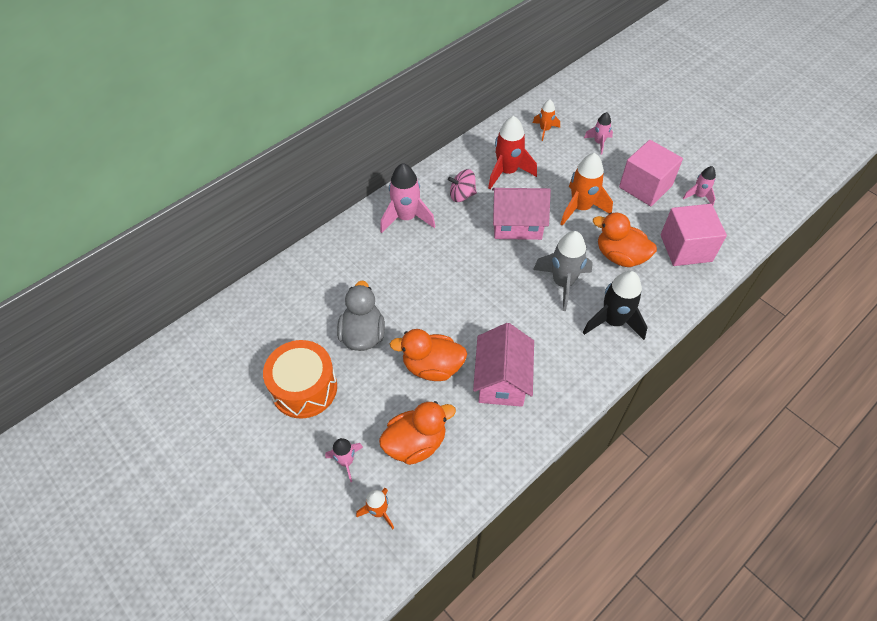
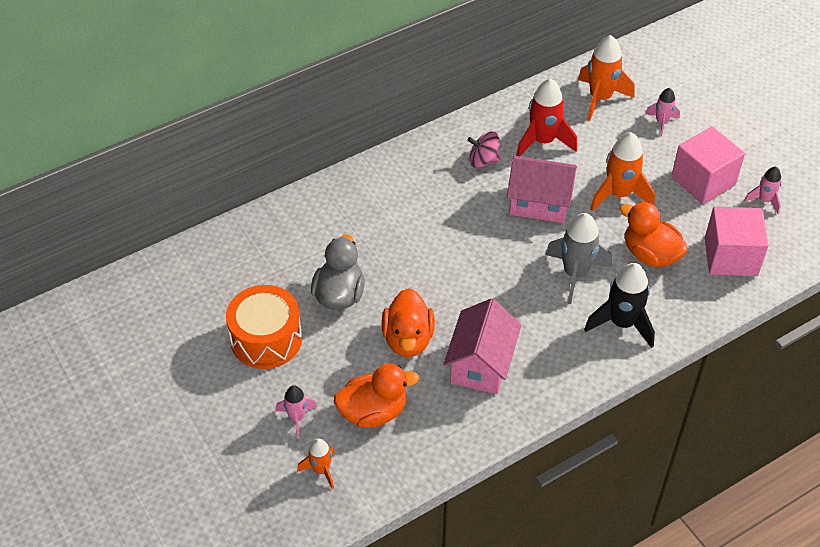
camera: 10 degrees right, 5 degrees down
(406, 218) = (413, 177): pink rocket -> none
(432, 367) = (408, 339): orange duck -> orange duck turned 105 degrees counterclockwise
(545, 130) = (600, 98): orange rocket -> orange rocket, size x1.78

